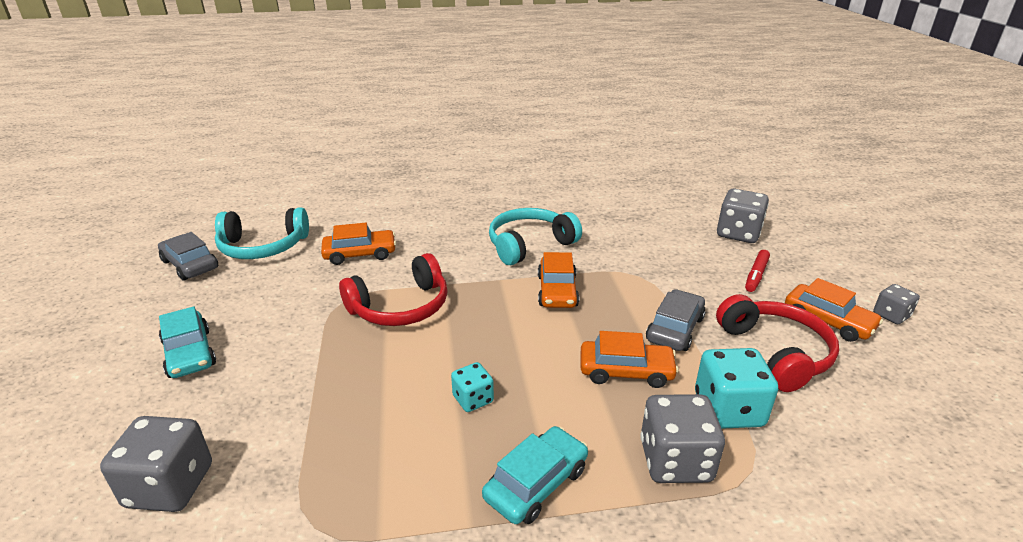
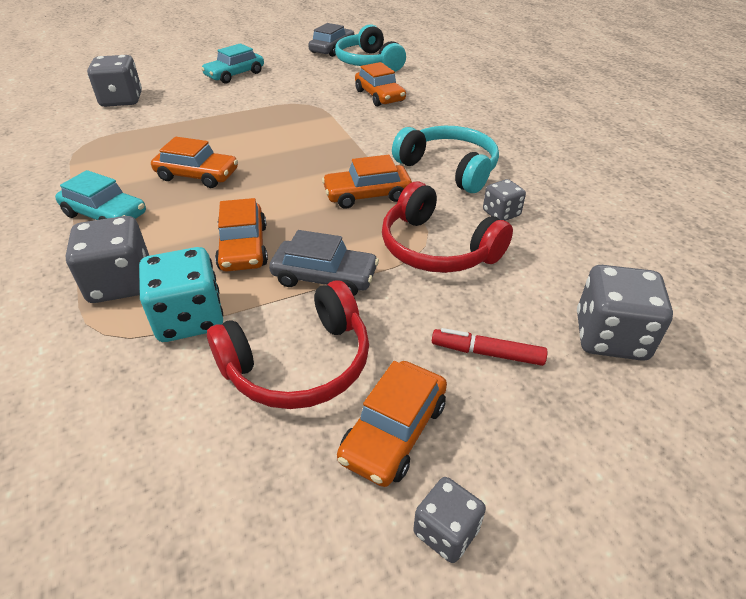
camera: 75 degrees right, 10 degrees up
(401, 307) = (309, 126): red headphones -> red headphones (437, 248)
(473, 399) = (197, 175): turquoise dice -> orange car
(604, 237) = (501, 213): none -> grey dice

